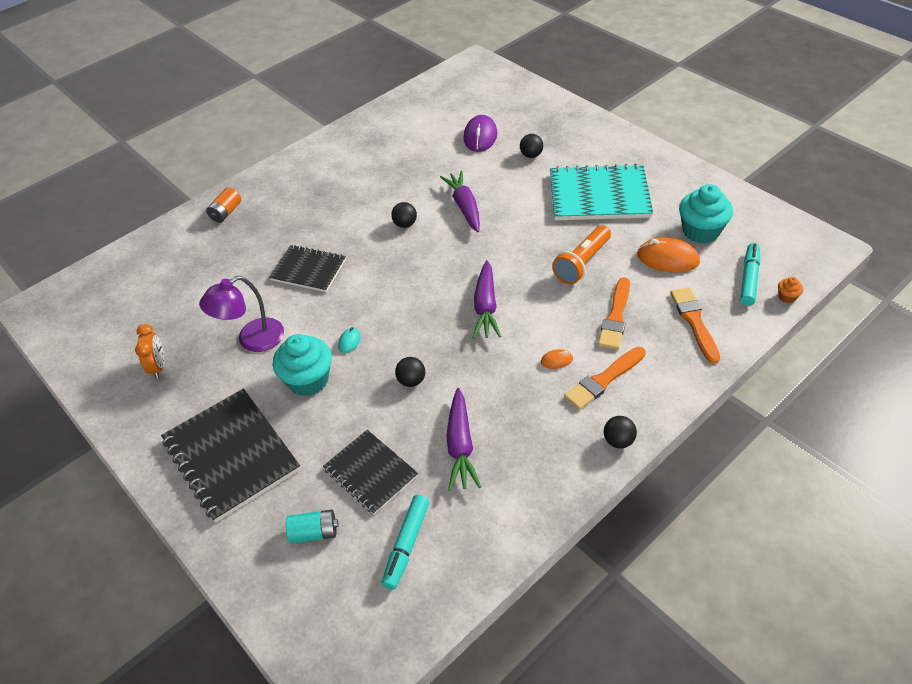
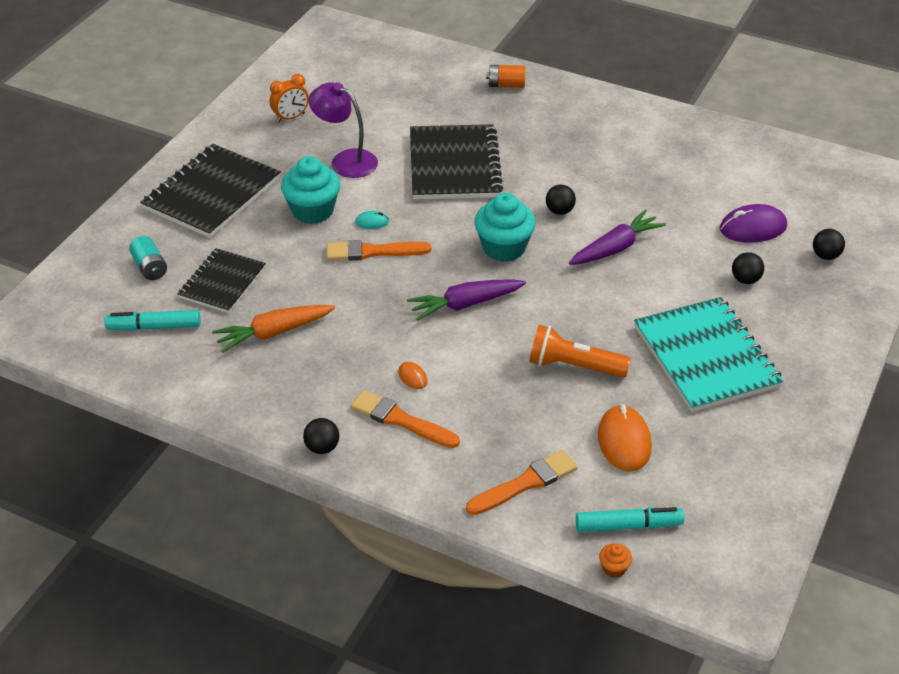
camera: 65 degrees right, 5 degrees down
(308, 270) = (454, 165): black notebook -> black notebook, size x1.62
(411, 381) = (340, 278): black ball -> black ball (825, 256)
(460, 446) = (274, 333): purple carrot -> orange carrot
(615, 317) = (500, 412): orange brush -> orange brush (373, 252)
(700, 231) = (693, 465): turquoise cupcake -> turquoise cupcake (504, 248)

